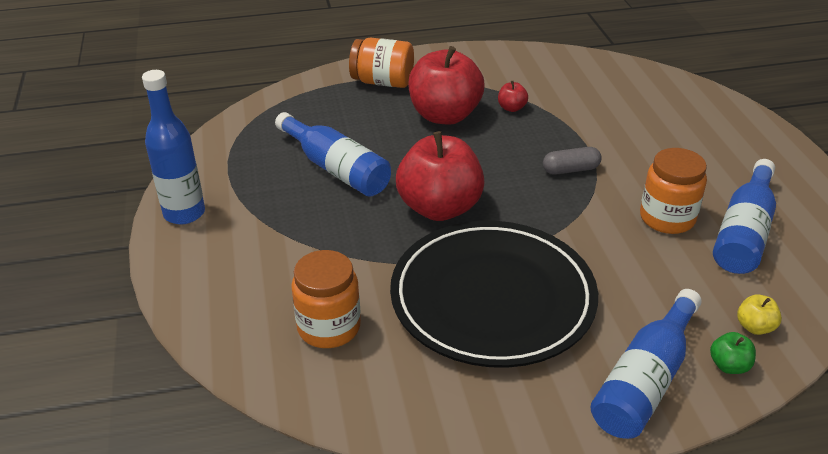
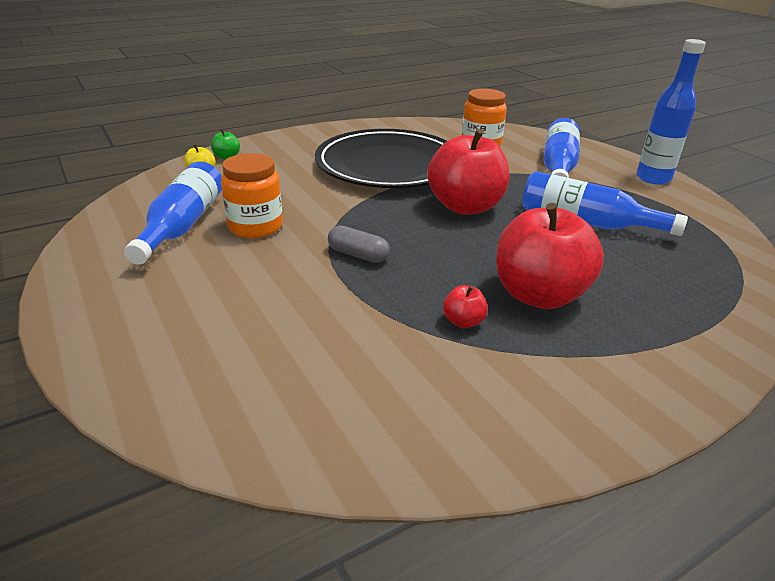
camera: 160 degrees right, 5 degrees down
(383, 82) = (669, 333): orange jar -> none
(570, 170) = (358, 255): grey capsule -> grey capsule turned 60 degrees clockwise
(645, 380) = (281, 147): blue bottle -> blue bottle (558, 166)

